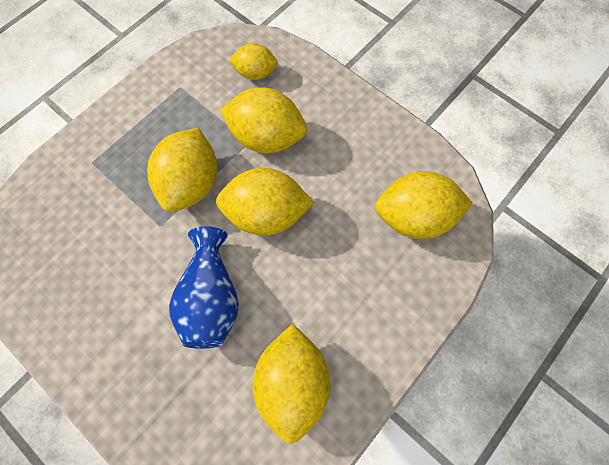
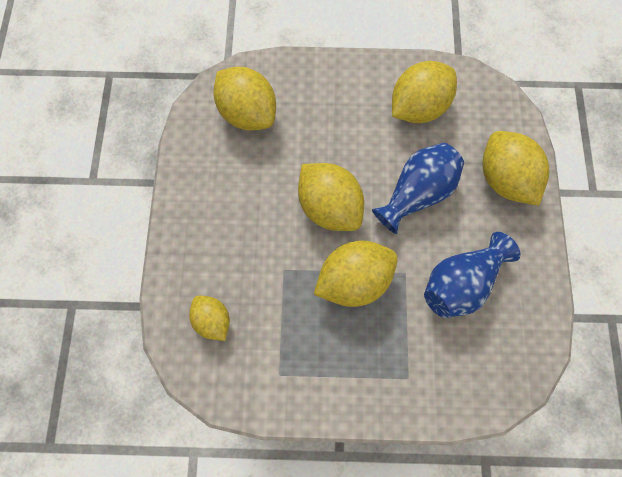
camera: 130 degrees left, 0 degrees up
(109, 261) = (461, 283): none -> blue vase
(266, 137) = (267, 259): yellow lemon -> yellow lemon (505, 179)

